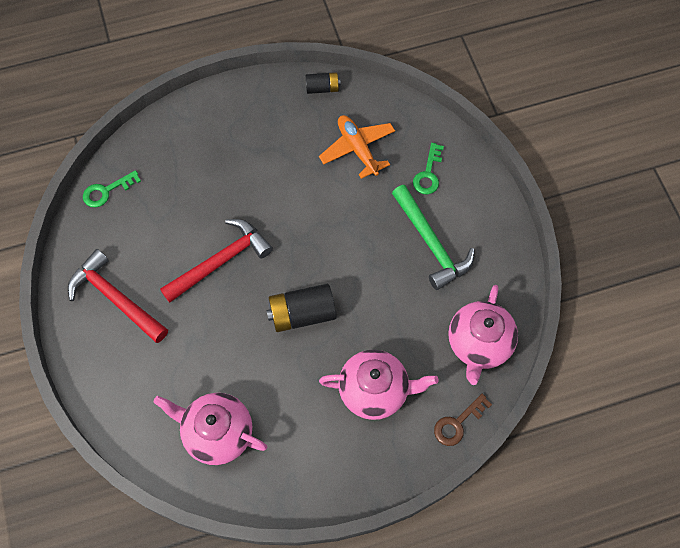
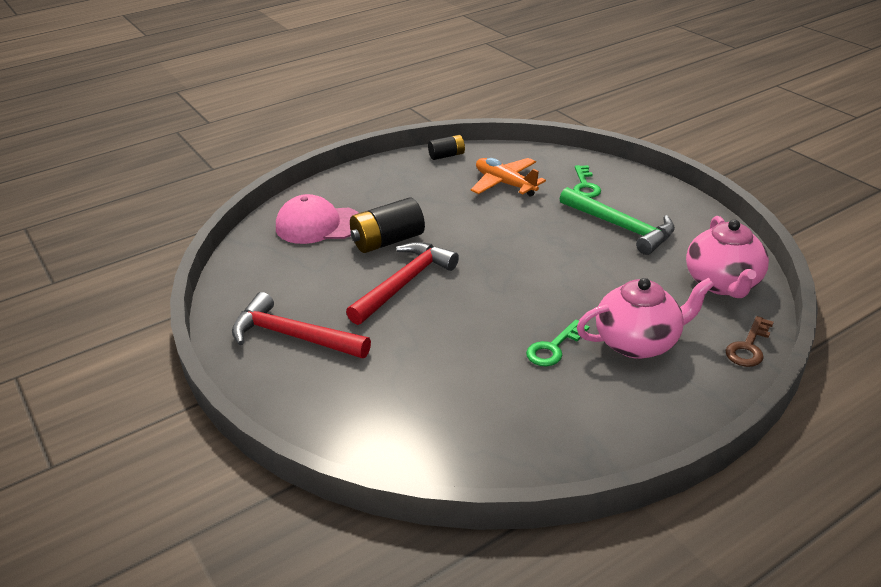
camera: 15 degrees left, 30 degrees down
(106, 191) = (249, 260): green key -> green key (553, 348)
(175, 160) = (318, 225): none -> pink cap
(217, 433) = (474, 421): pink teapot -> none
(302, 314) = (518, 302): black battery -> black battery (387, 241)

